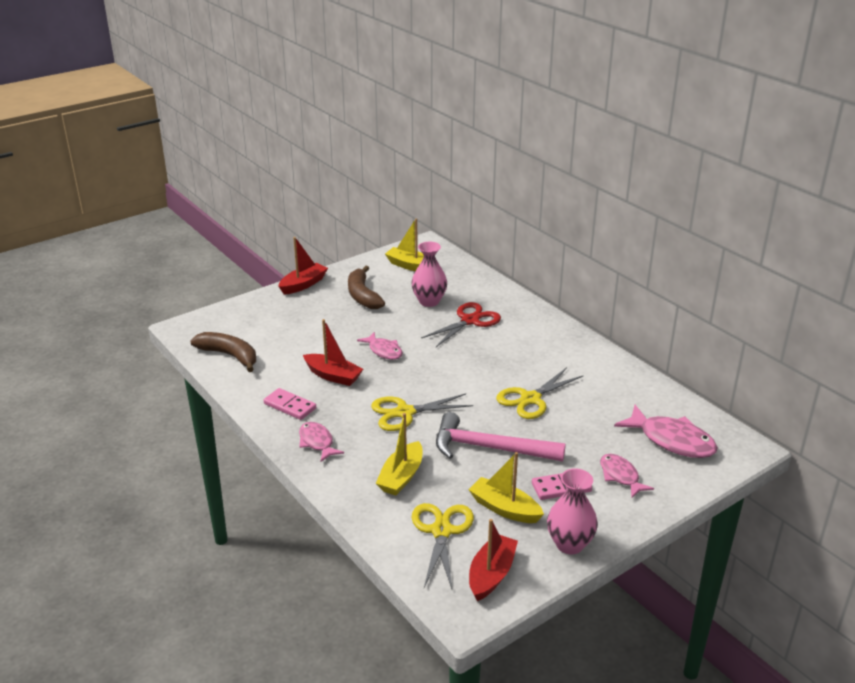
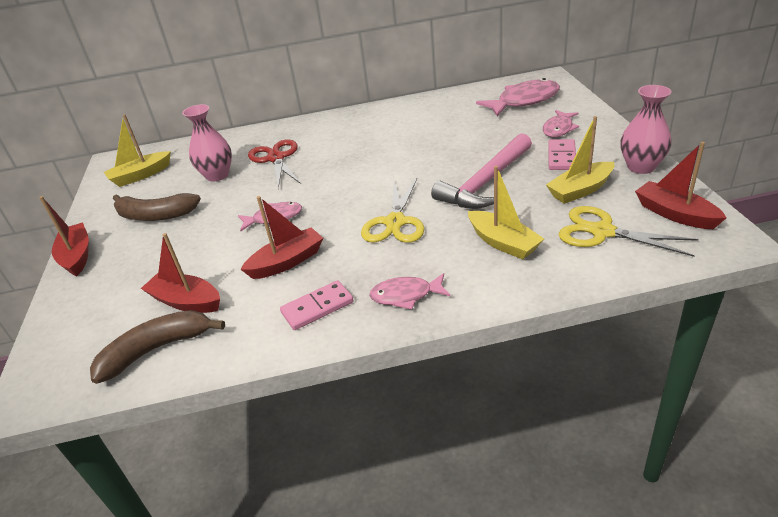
camera: 60 degrees left, 5 degrees up
(276, 349) = (186, 301): none -> red boat
(530, 399) = (426, 149): yellow scissors -> none
(620, 476) = (558, 129): pink fish -> pink fish turned 60 degrees counterclockwise

